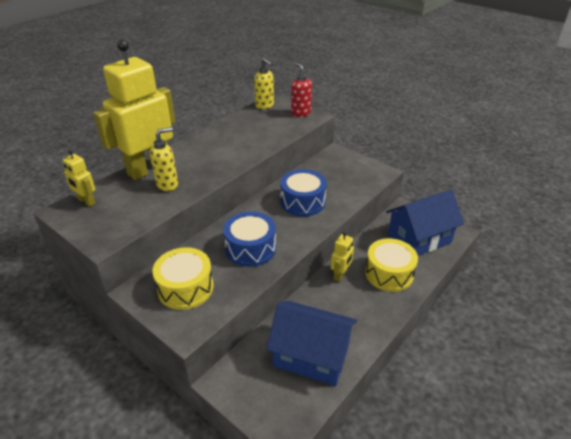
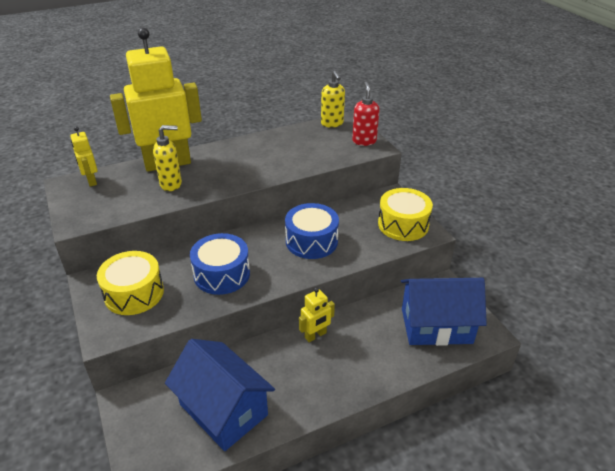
camera: 25 degrees right, 0 degrees up
(389, 273) = (370, 353): yellow drum -> yellow drum (403, 224)

